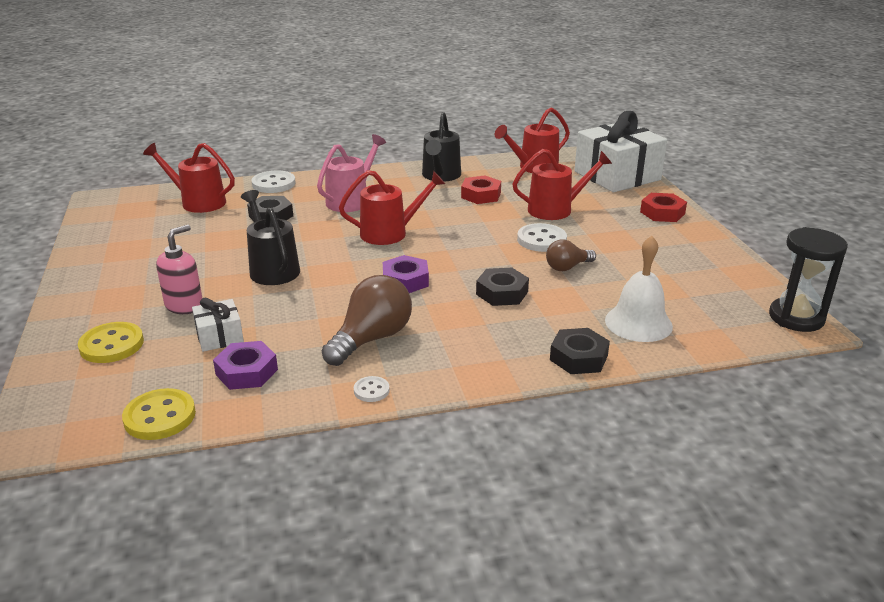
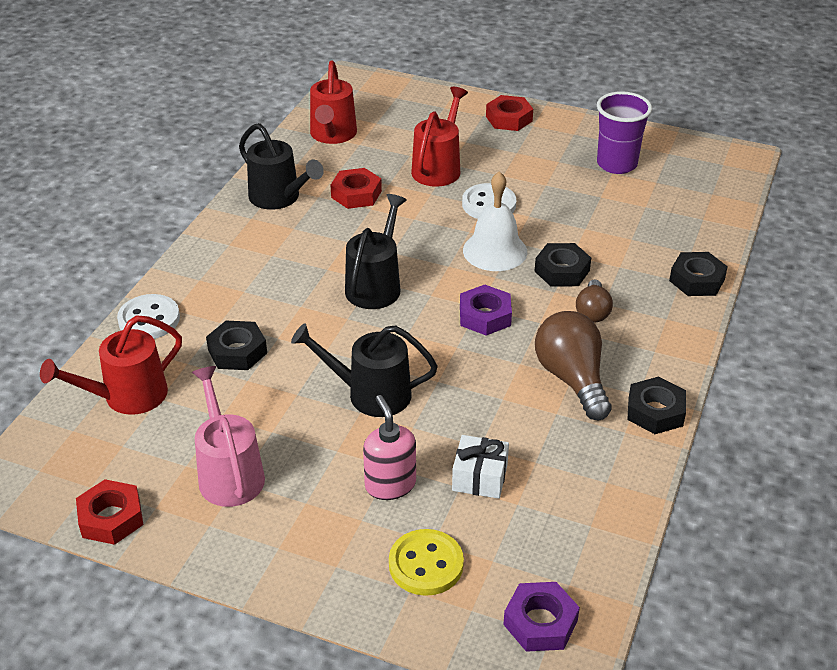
camera: 55 degrees left, 10 degrees up
(90, 233) = (111, 518): none -> red nut
(160, 417) = (594, 562): yellow button -> none
(246, 372) = (562, 479): purple nut -> purple nut (540, 622)
(351, 200) = (266, 280): pink watering can -> pink watering can (229, 473)
(371, 390) = (655, 411): white button -> black nut
(390, 233) = (375, 285): red watering can -> black watering can
(567, 267) = (552, 215): brown light bulb -> brown light bulb (592, 312)
(617, 176) = (409, 101): white gift -> none
(638, 323) = (673, 226): white bell -> white bell (495, 251)
(682, 271) = (616, 164): none -> purple cup
(796, 318) = (728, 154): black hourglass -> none

